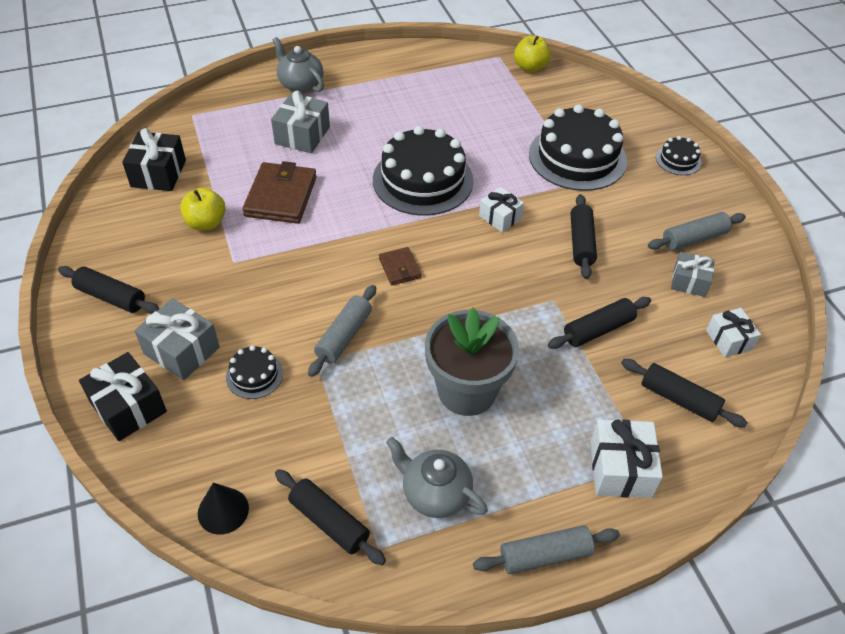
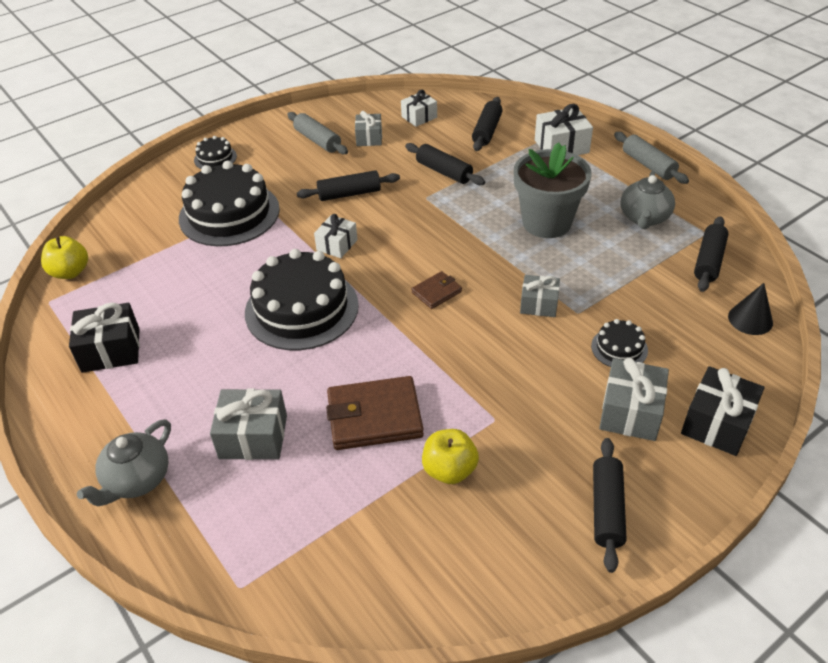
camera: 105 degrees left, 5 degrees down
(158, 173) = (383, 567): black gift -> black gift (111, 350)
(344, 336) = (539, 304): grey rolling pin -> grey gift

